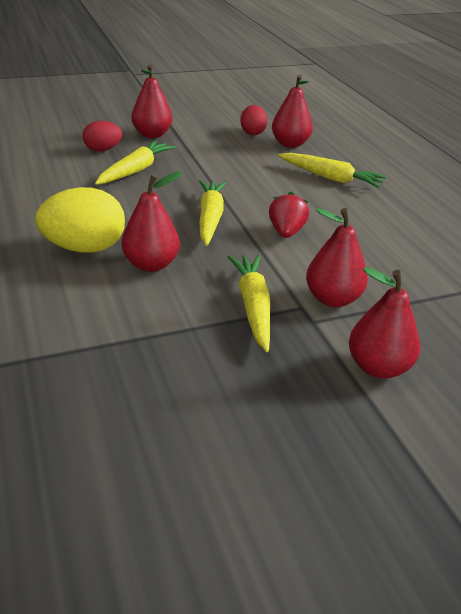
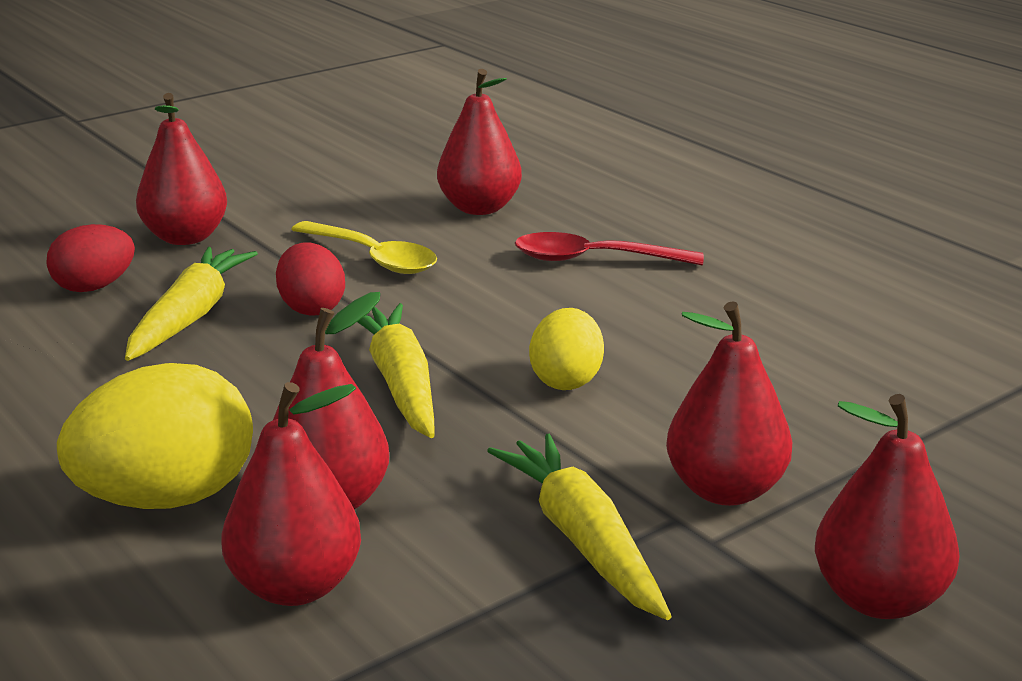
camera: 15 degrees left, 10 degrees down
(117, 298) = (296, 586): none -> red pear
(229, 159) = (373, 258): none -> yellow spoon
(252, 132) = (392, 198): red egg -> red egg (311, 308)
(286, 232) = (566, 380): red strawberry -> yellow egg
(330, 178) = (593, 259): yellow carrot -> red spoon

